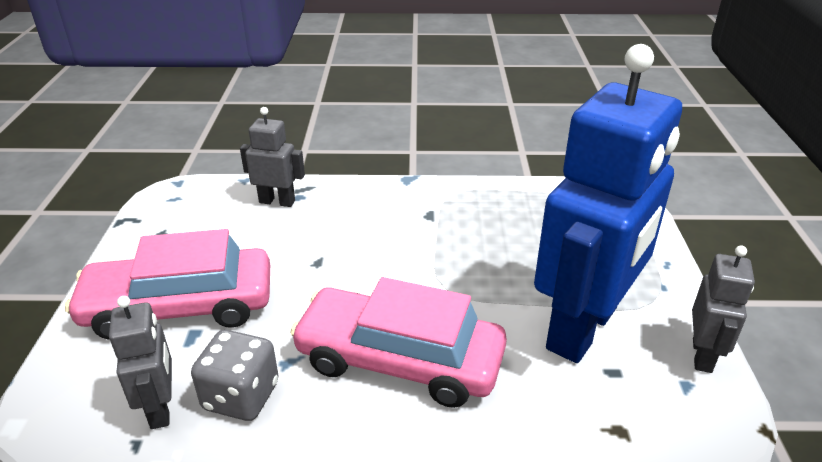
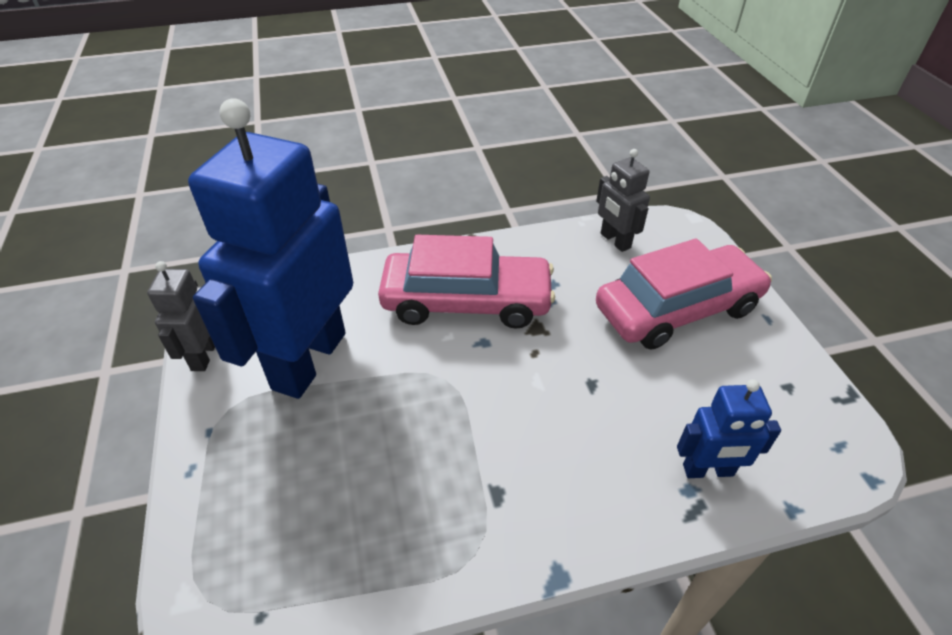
camera: 165 degrees right, 10 degrees up
(241, 396) = (568, 256): grey dice -> none
(277, 201) = (708, 470): grey robot -> blue robot

